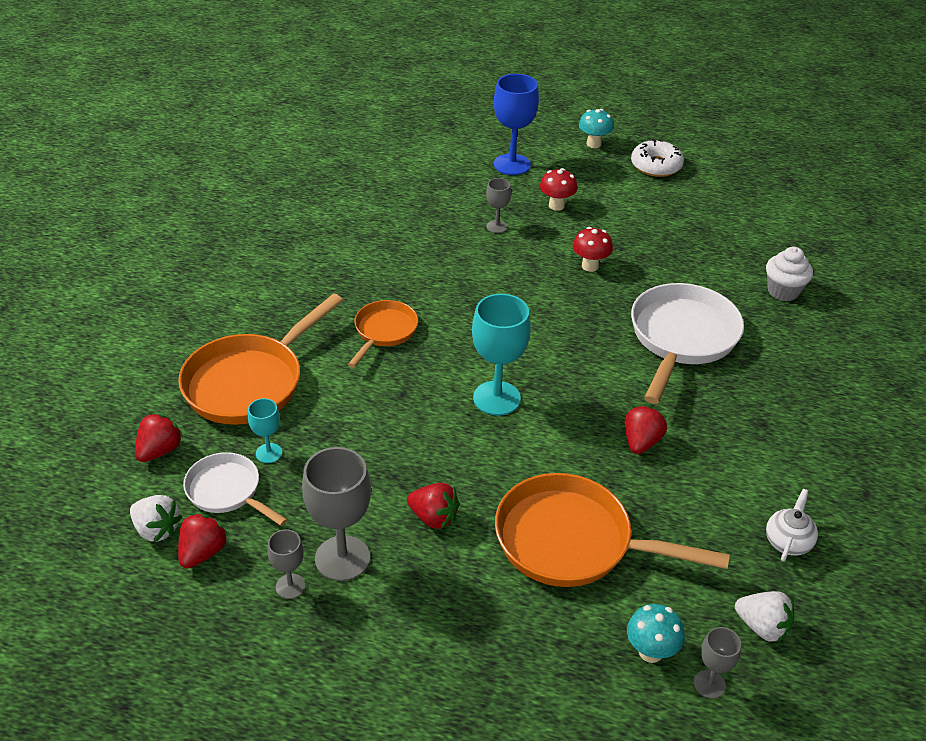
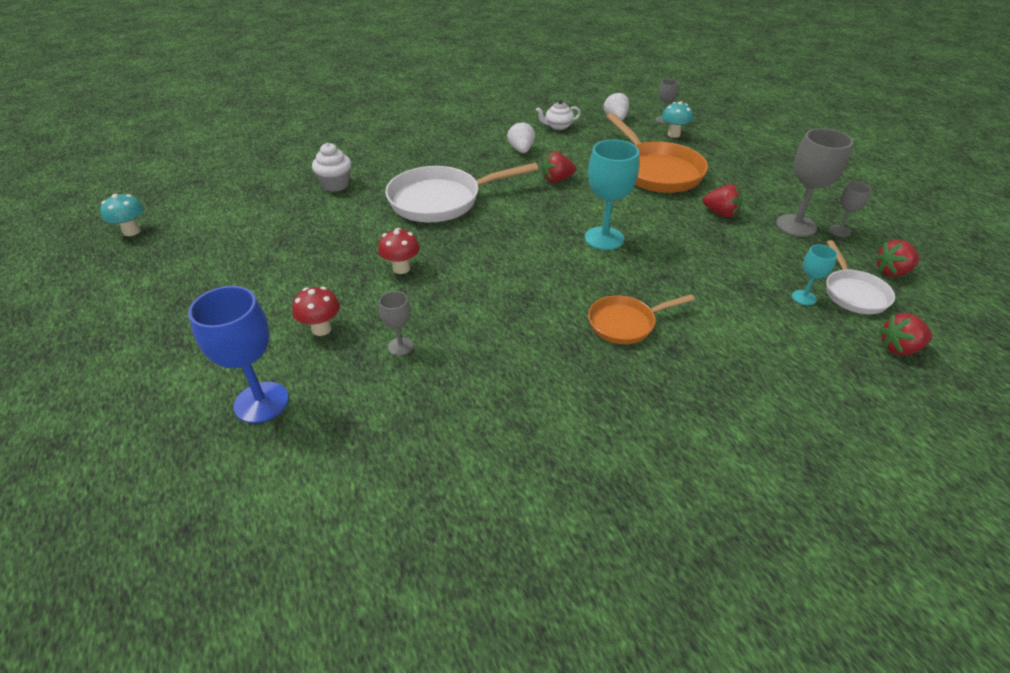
camera: 130 degrees left, 0 degrees up
(157, 530) = (923, 300): white strawberry -> white strawberry (521, 150)
(249, 382) = (782, 354): orange pan -> none
(433, 517) = (720, 213): red strawberry -> red strawberry turned 135 degrees clockwise
(593, 144) = (158, 365): turquoise mushroom -> turquoise mushroom (132, 231)
(656, 166) = (180, 304): white donut -> none

